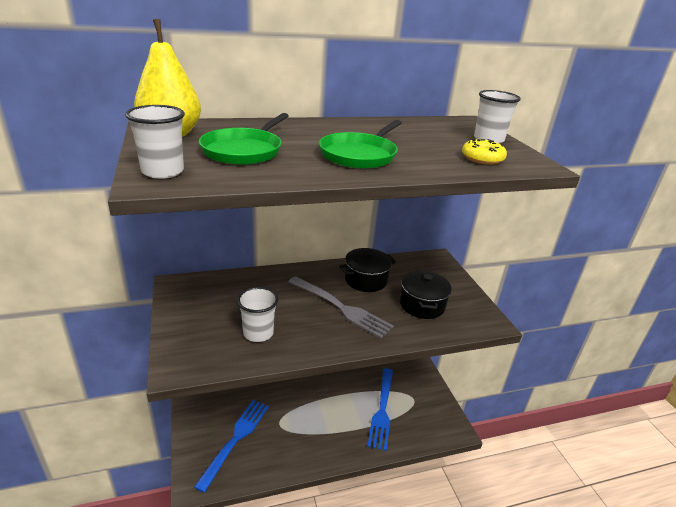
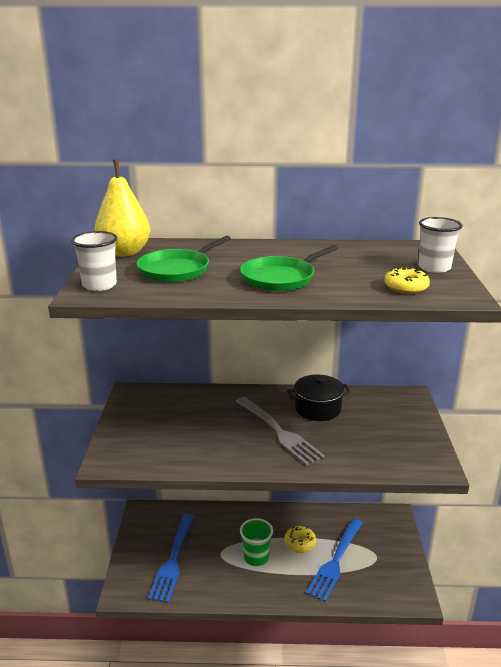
camera: 20 degrees right, 5 degrees down
(236, 439) = (173, 559): blue fork -> blue fork turned 150 degrees clockwise
(258, 333) = (188, 444): white cup -> none
(313, 421) = (256, 557): none -> green cup
(346, 399) = (299, 543): none -> yellow donut
(422, 305) = (367, 440): black pot -> none

